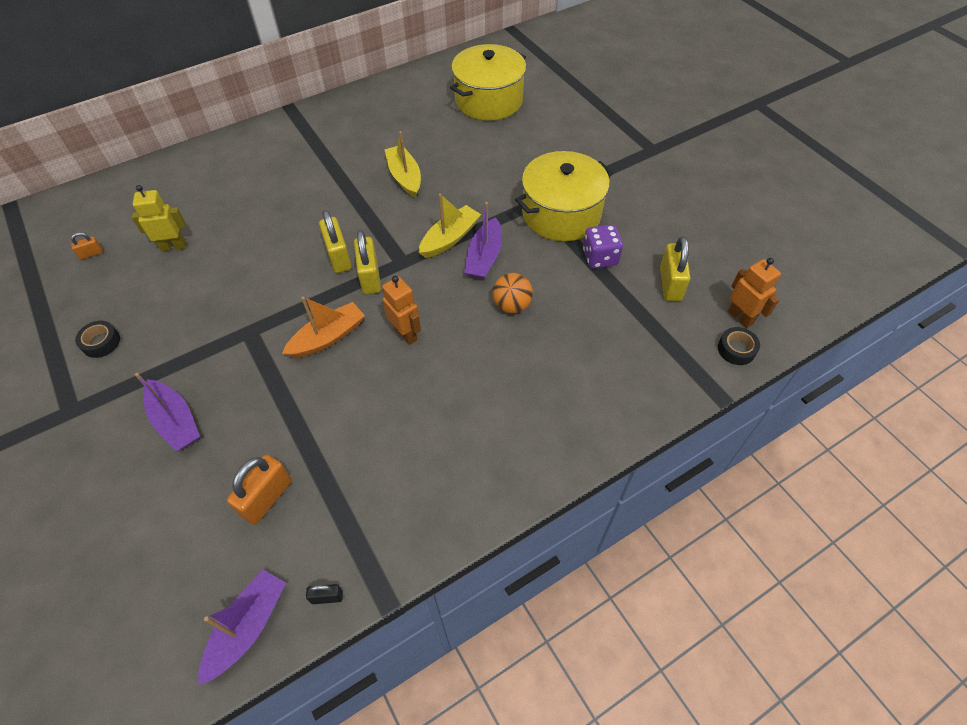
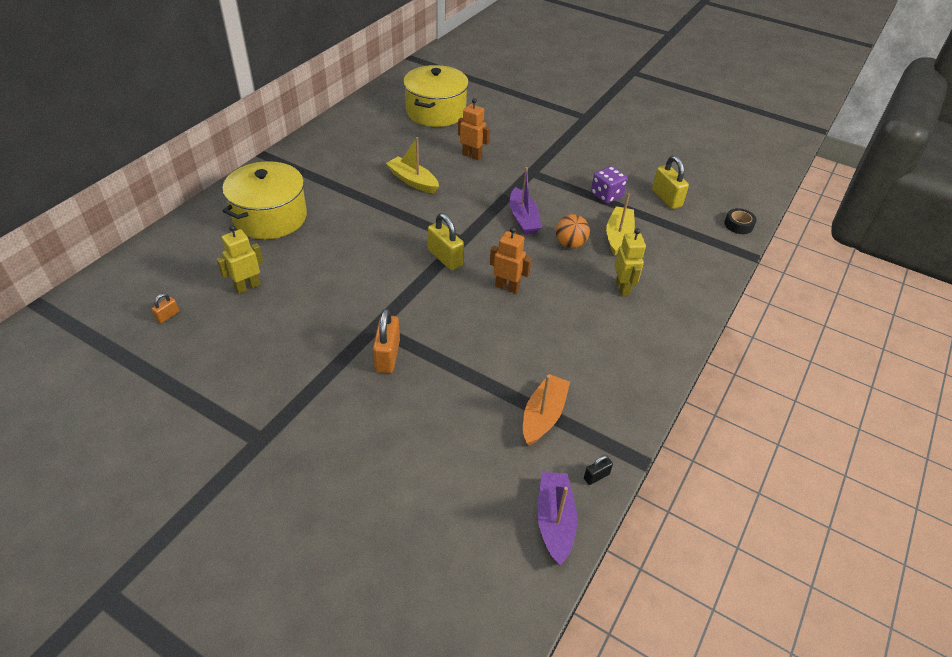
camera: 30 degrees left, 10 degrees down
(101, 342) = (243, 379): black tape -> none
(175, 421) = (368, 411): purple boat -> none
(267, 498) = (494, 433): orange padlock -> orange padlock (387, 356)
(328, 337) = (447, 309): orange boat -> orange boat (543, 415)
(338, 257) = (406, 251): yellow padlock -> none
(450, 238) = (486, 213): yellow boat -> yellow boat (618, 236)
(529, 382) = (623, 288): none -> yellow robot
(561, 214) = (556, 175): yellow pot -> yellow pot (270, 217)
(740, 317) = (726, 205): orange robot -> orange robot (472, 155)

